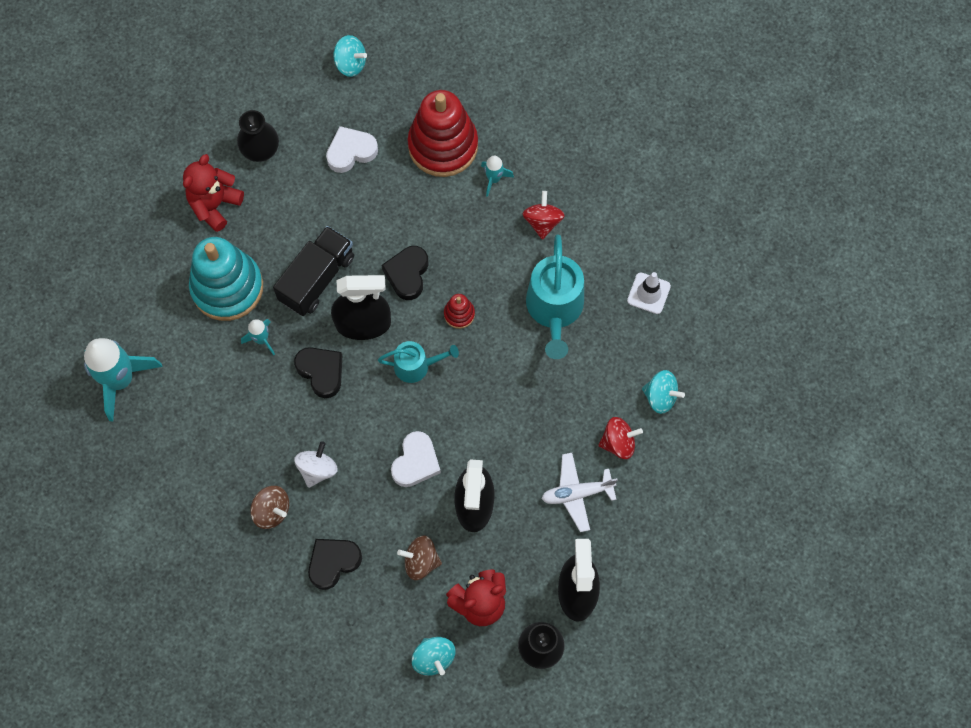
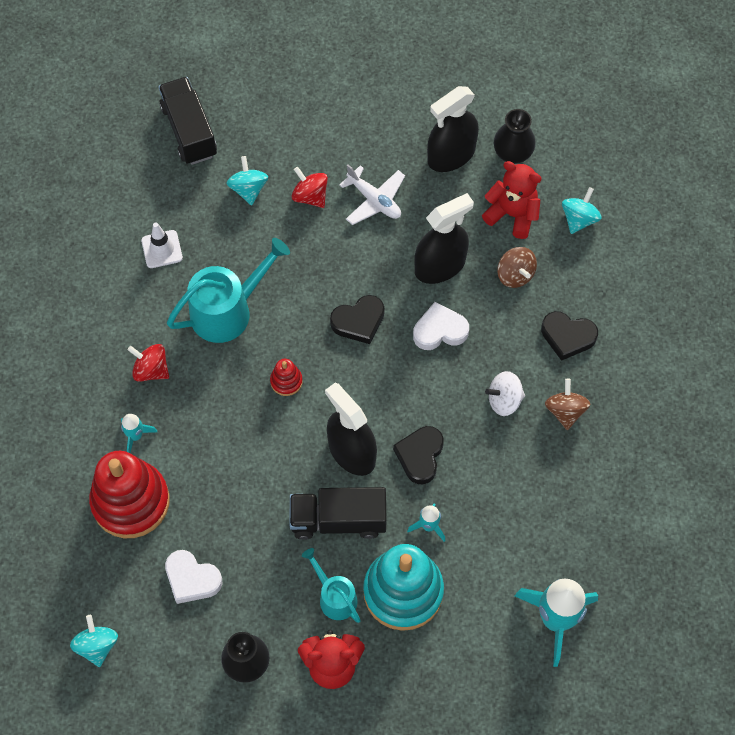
camera: 125 degrees left, 5 degrees down
(407, 274) = (279, 447): black heart -> black heart (359, 321)
(416, 366) = (358, 384): turquoise watering can -> turquoise watering can (335, 597)
(542, 222) = (151, 370): red spinning top -> red spinning top turned 60 degrees clockwise
(754, 385) = (189, 131): none -> black truck

